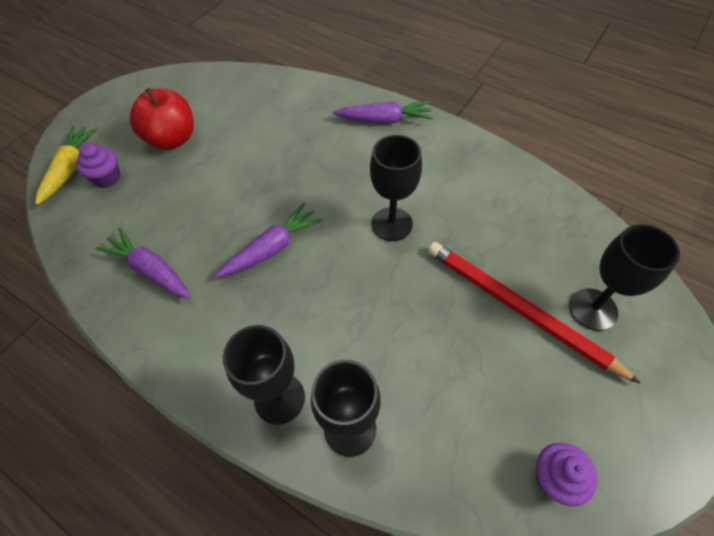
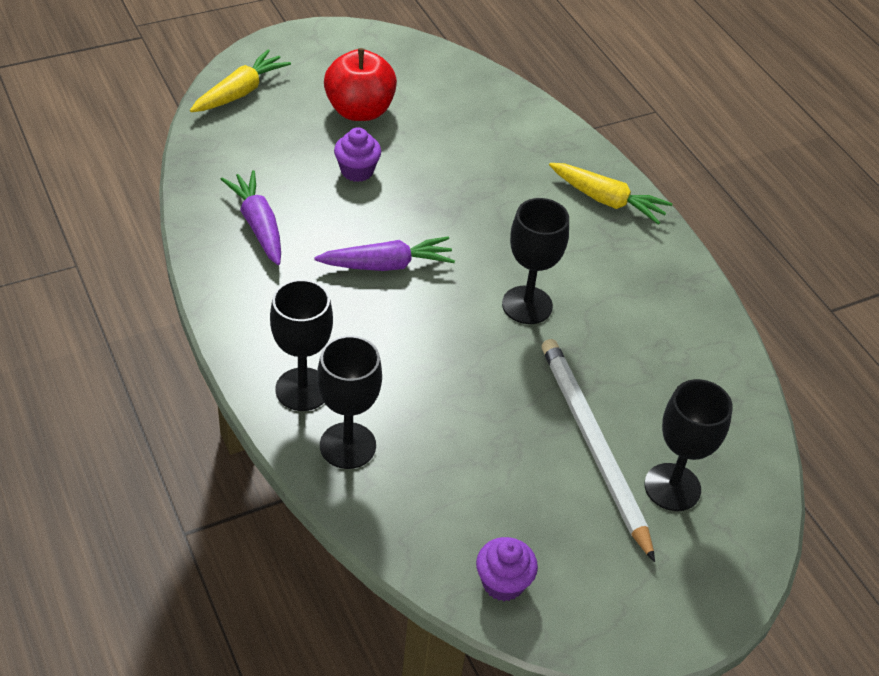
camera: 25 degrees right, 10 degrees down
(107, 177) = (270, 118): purple cupcake -> purple cupcake (357, 171)
(384, 120) = (607, 200): purple carrot -> yellow carrot
(518, 309) = (593, 445): red pencil -> white pencil

